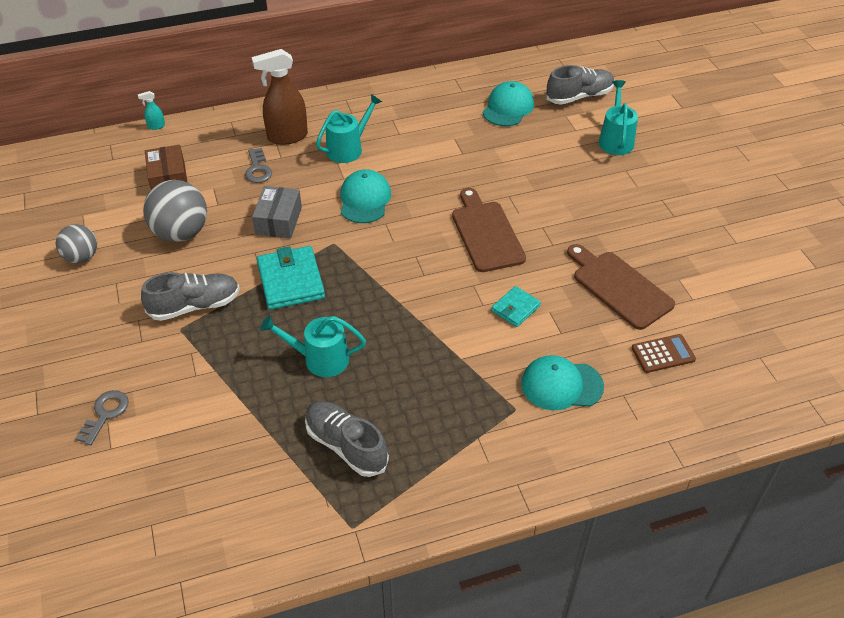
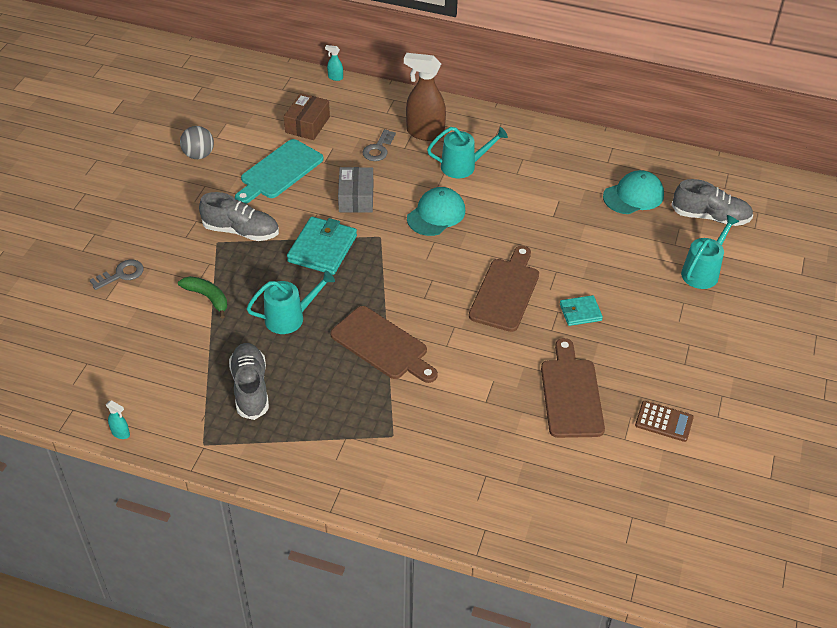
camera: 35 degrees right, 0 degrees up
(181, 233) = (279, 171): grey ball -> turquoise cutting board
(220, 386) = (207, 297): none -> green banana
(257, 572) = (121, 433): none -> turquoise spray bottle
(278, 221) = (356, 198): grey box -> grey box turned 45 degrees counterclockwise
(320, 359) = (289, 317): turquoise watering can -> turquoise watering can turned 120 degrees clockwise
(428, 335) = (382, 345): none -> brown cutting board
(515, 308) = (469, 363): turquoise wallet -> turquoise wallet (580, 312)
(561, 385) = (445, 439): turquoise cap -> none
(663, 354) = (551, 465): brown calculator -> brown calculator (664, 421)

